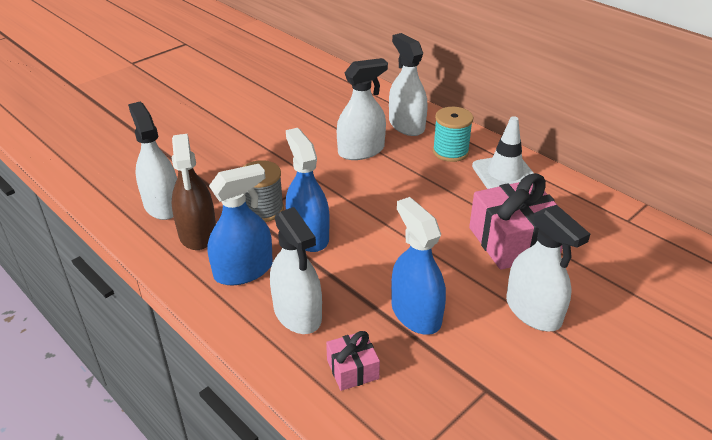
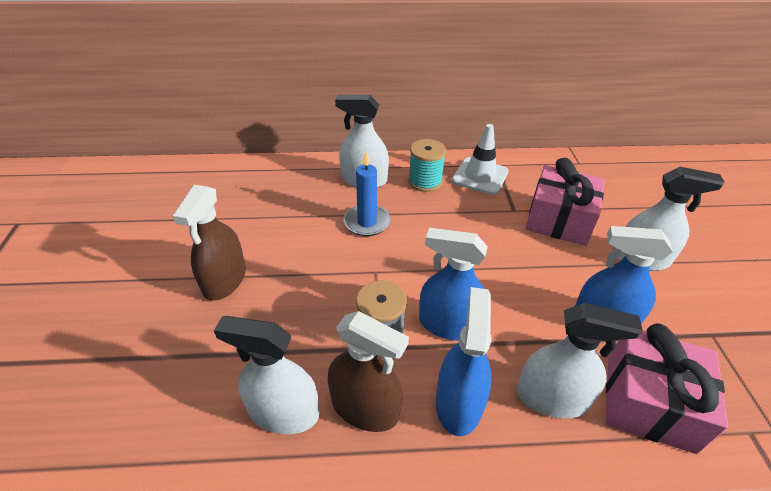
camera: 50 degrees left, 5 degrees up
(231, 129) = (224, 280): none -> brown spray bottle
(352, 369) = (649, 402): pink gift -> pink gift, size x1.99
(361, 151) = (367, 222): white spray bottle -> blue candle

